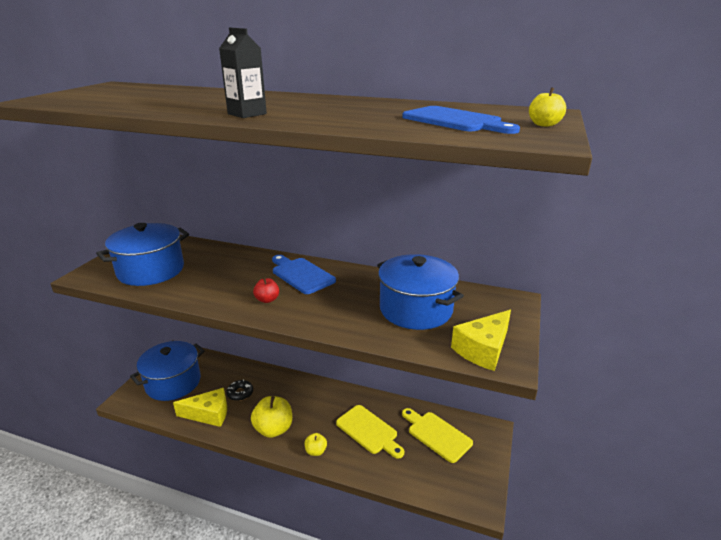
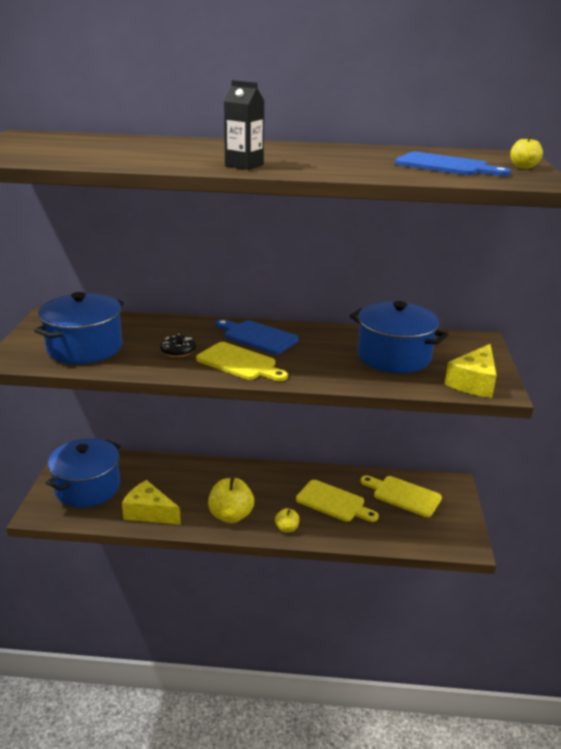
camera: 15 degrees left, 0 degrees up
(209, 414) = (149, 512): yellow cheese -> yellow cheese turned 135 degrees counterclockwise
(240, 393) = (174, 487): black donut -> black donut (178, 351)
(267, 300) = (239, 363): red apple -> yellow cutting board

